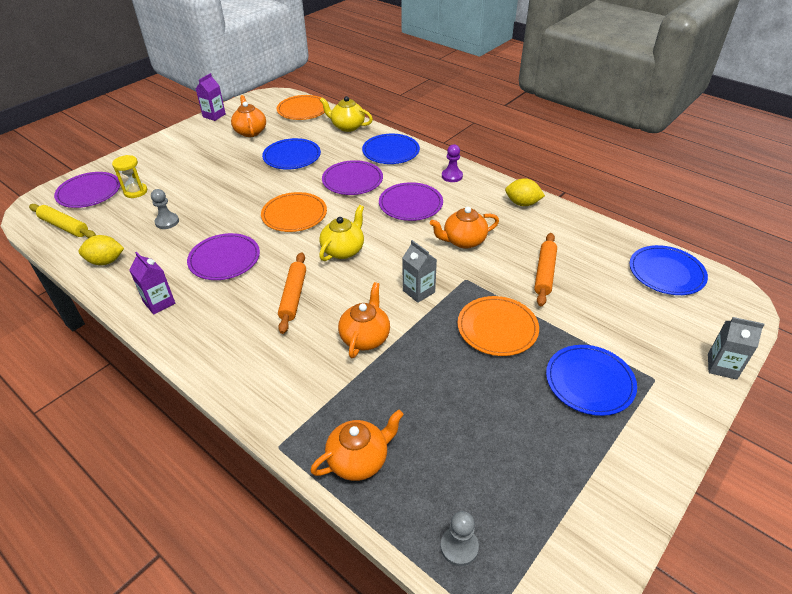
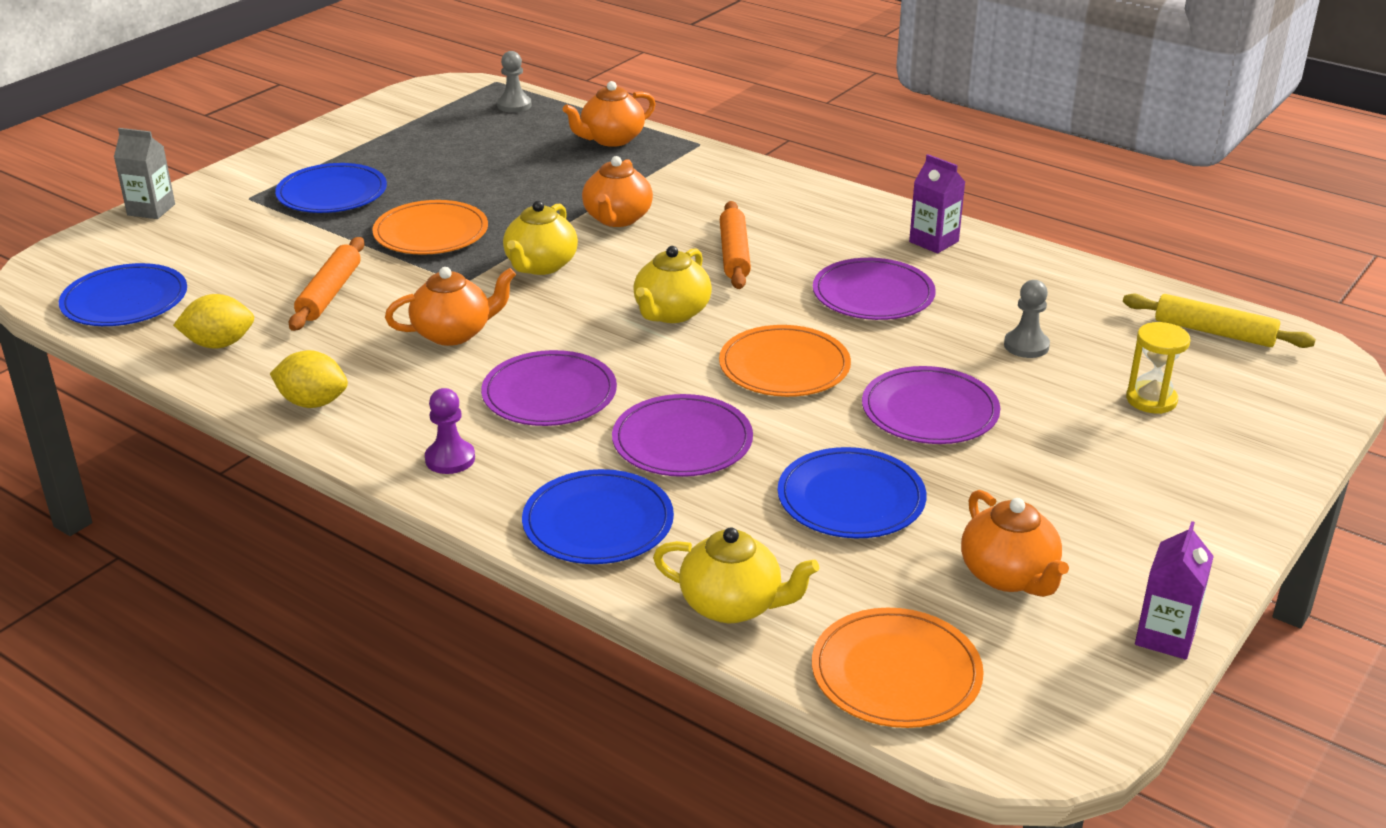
camera: 175 degrees right, 10 degrees down
(89, 192) = (1250, 395): purple plate -> purple plate (930, 411)
(106, 261) = (1072, 285): yellow lemon -> yellow lemon (219, 344)
(418, 291) = (540, 266): grey carton -> yellow teapot

